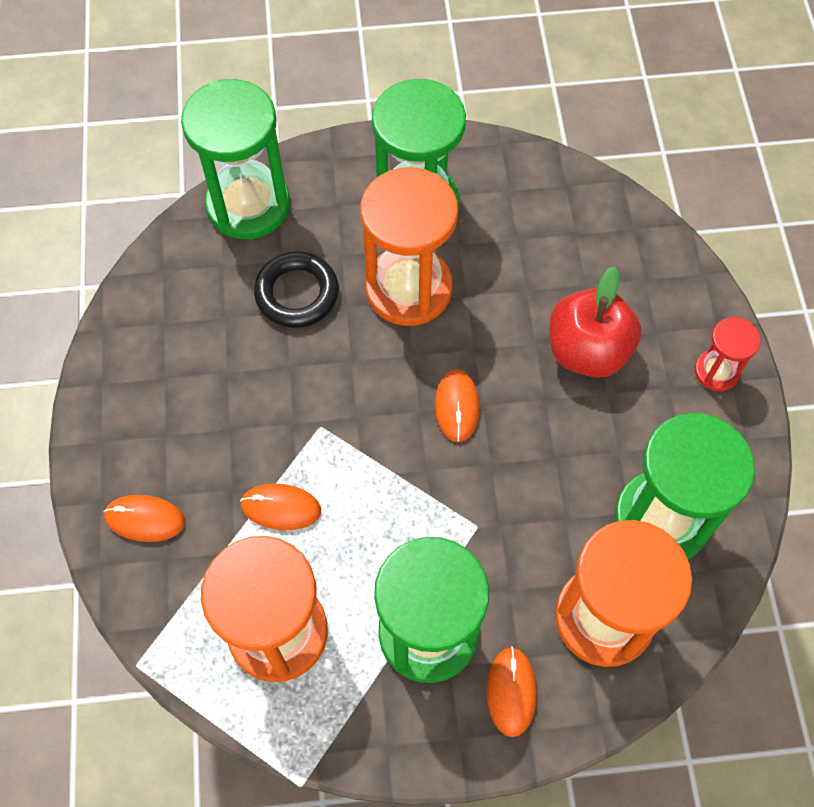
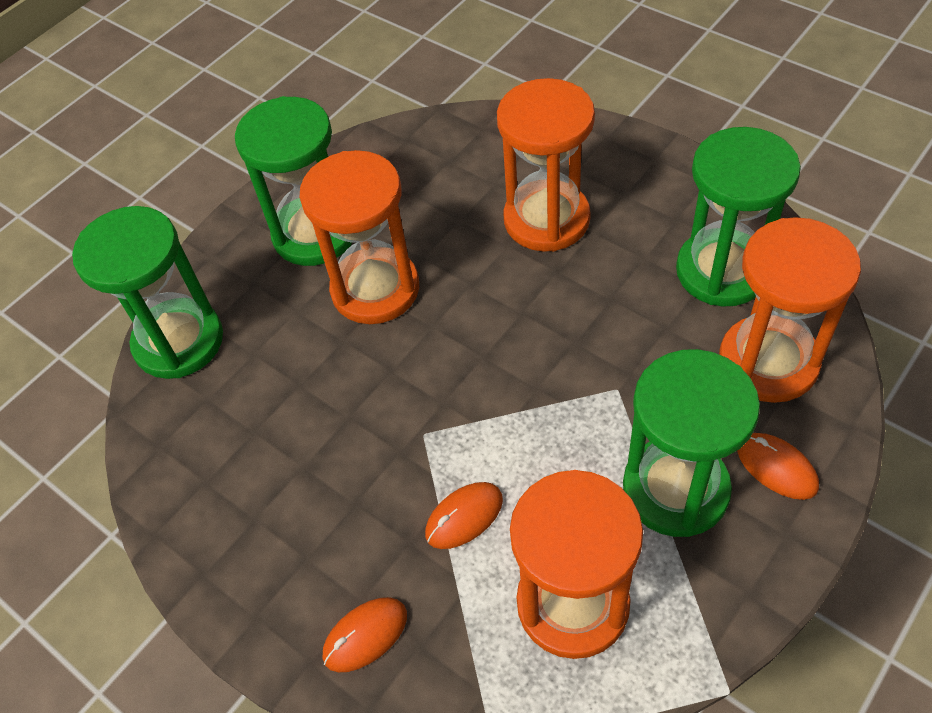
camera: 40 degrees left, 10 degrees down
(297, 293) = (293, 365): black ring -> none
(457, 406) = (505, 330): orange mouse -> none
(587, 350) = (546, 219): red apple -> orange hourglass
(716, 371) = (640, 161): red hourglass -> none

